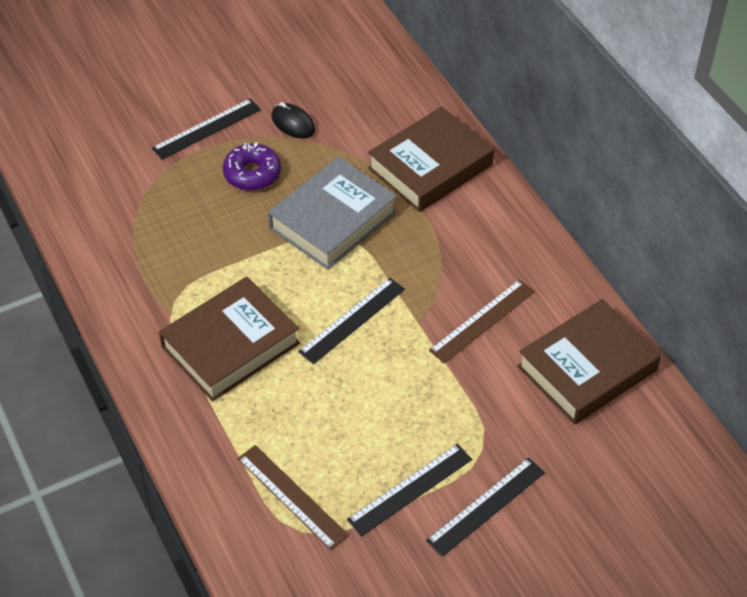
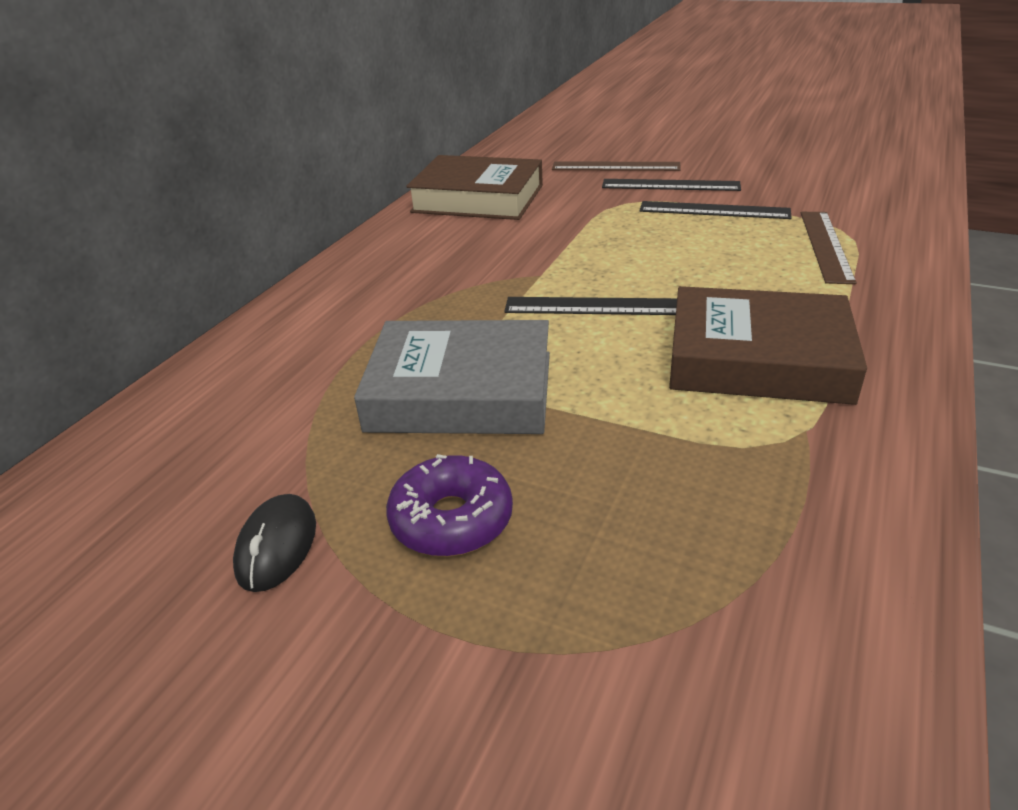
camera: 125 degrees left, 15 degrees down
(206, 129) = (388, 669): black ruler -> none
(430, 167) = (278, 367): brown book -> none
(482, 321) = (490, 249): brown ruler -> brown ruler (615, 166)

